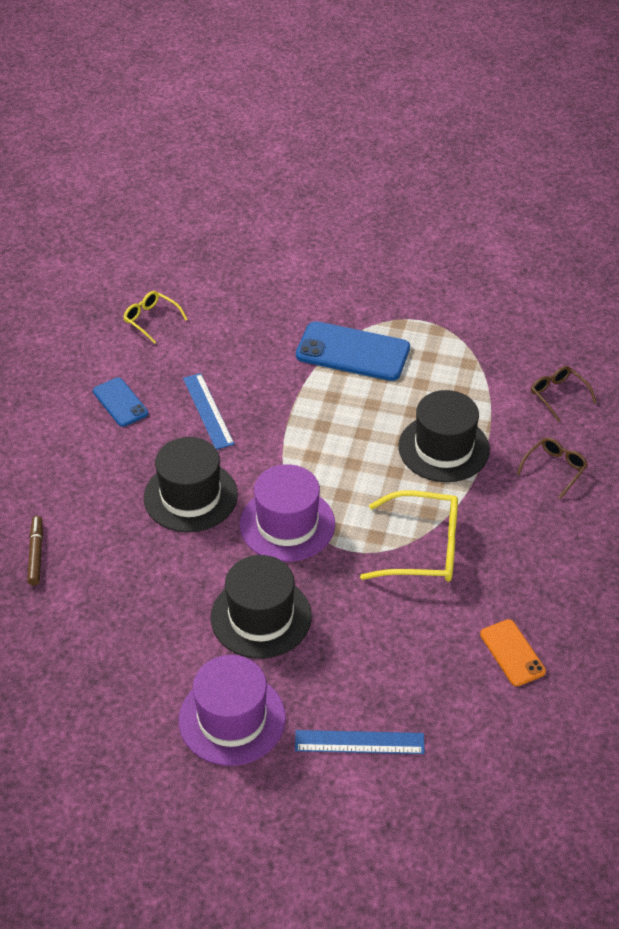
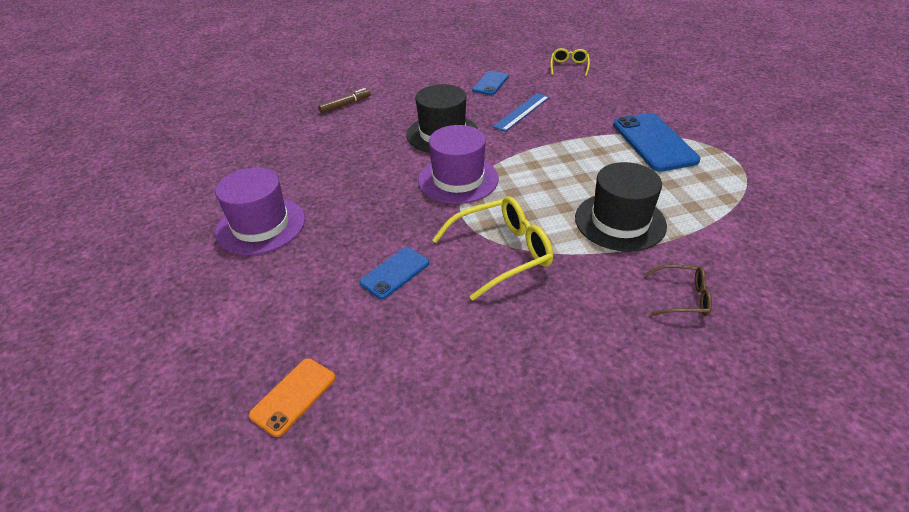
camera: 60 degrees right, 5 degrees down
(261, 617) = (363, 201): black hat -> none
(359, 742) = (273, 298): blue ruler -> none
(392, 636) = (395, 273): none -> blue phone
(423, 548) = (502, 253): yellow glasses -> yellow glasses turned 90 degrees counterclockwise
(512, 653) = (434, 358): orange phone -> orange phone (293, 396)
(558, 395) = (772, 264): brown glasses -> none

